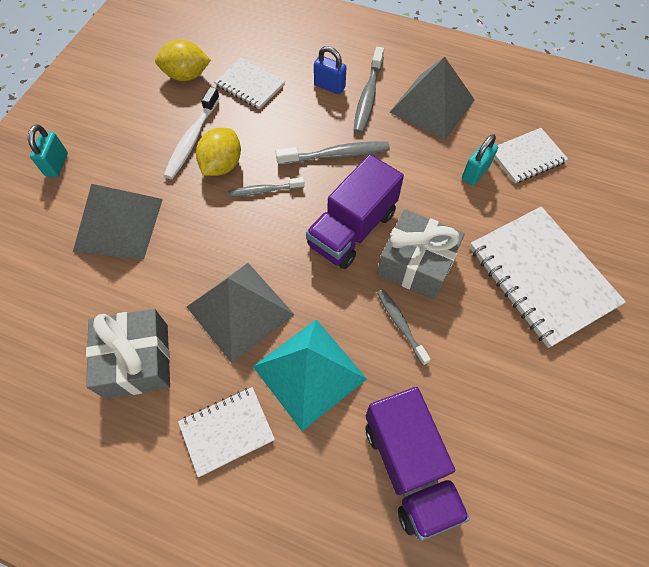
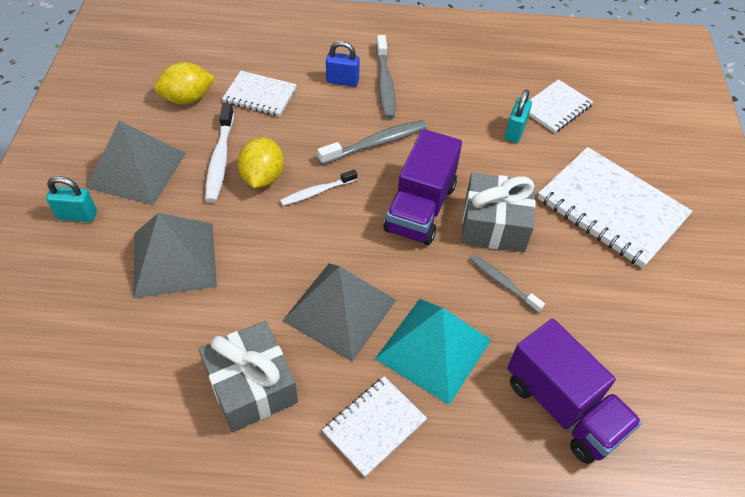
camera: 20 degrees left, 10 degrees down
(57, 164) = (77, 215): turquoise padlock -> turquoise padlock turned 75 degrees counterclockwise
(264, 191) = (316, 192): grey toothbrush -> white toothbrush
(432, 106) = (450, 80): grey pyramid -> grey pyramid (137, 170)

